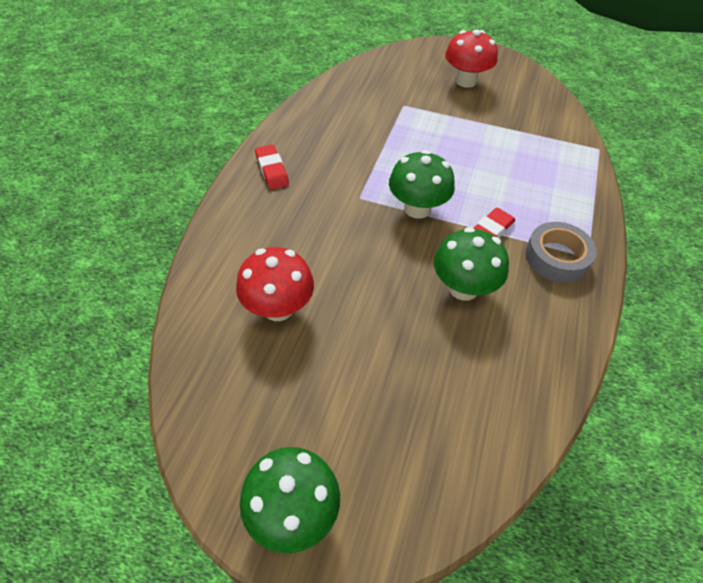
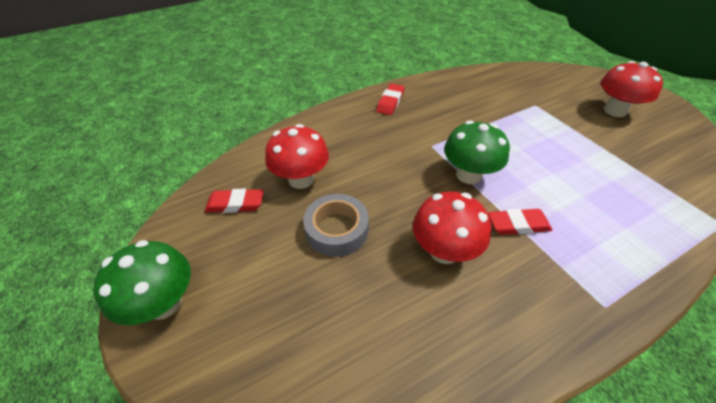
camera: 45 degrees right, 5 degrees down
(242, 377) = (235, 204): none -> red eraser
(463, 288) = (444, 251): green mushroom -> red mushroom
(556, 257) = (565, 285): grey tape -> grey tape (337, 229)

